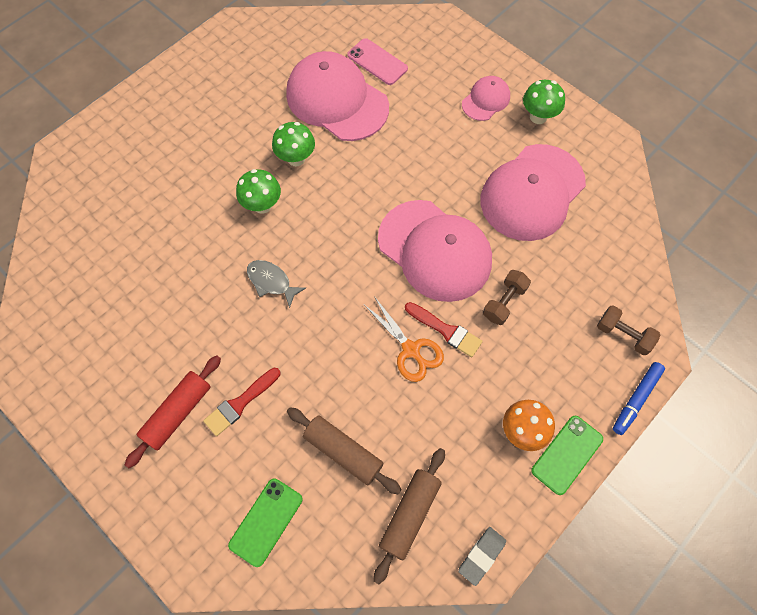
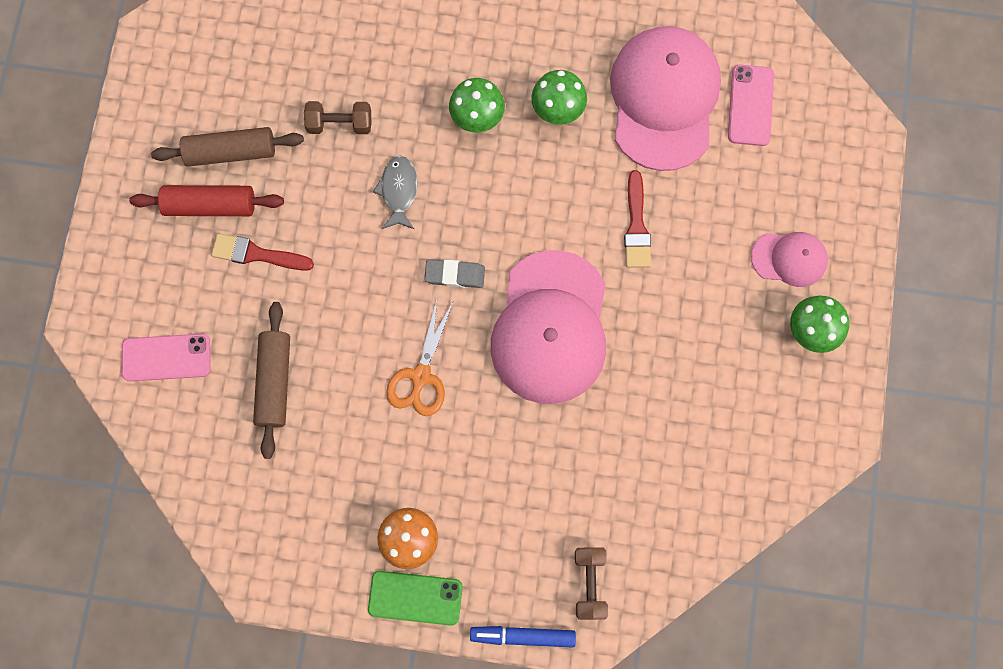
camera: 55 degrees right, 10 degrees up
(266, 521) = (166, 357): green phone -> pink phone
(410, 515) = (257, 482): brown rolling pin -> brown rolling pin (231, 152)
(446, 330) = (466, 397): red brush -> red brush (636, 226)
(481, 555) = (262, 573): grey eraser -> grey eraser (455, 275)
(504, 302) = (540, 436): brown dumbbell -> brown dumbbell (340, 124)
(532, 192) = (699, 386): pink cap -> none

